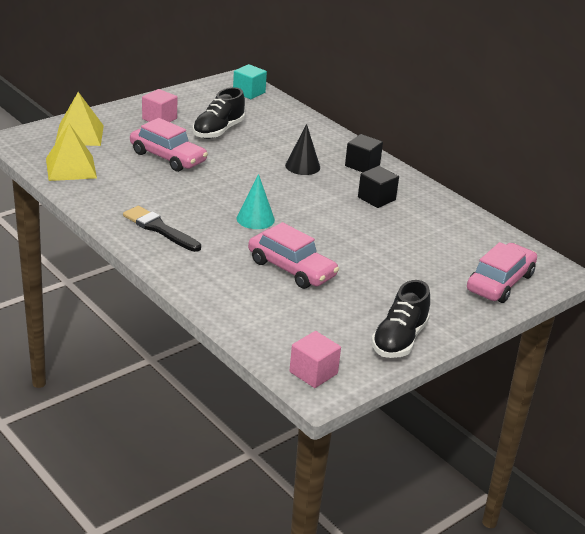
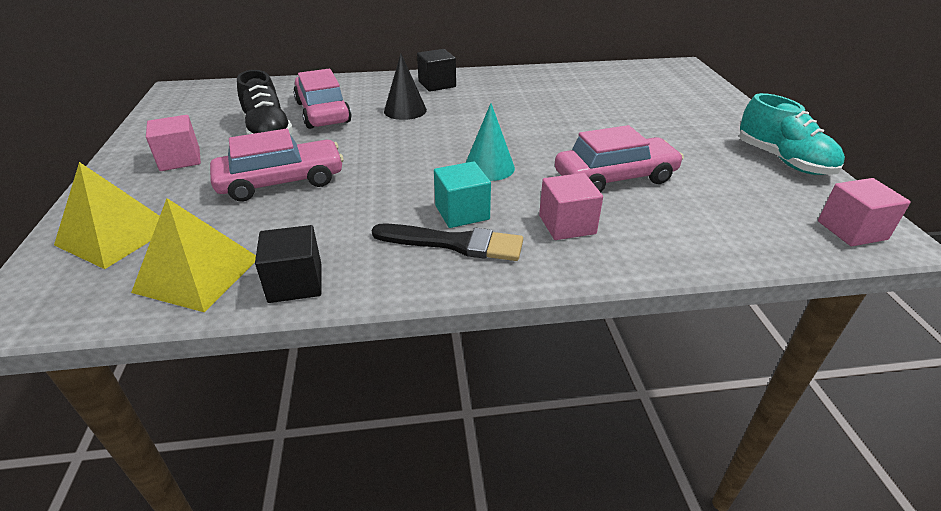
camera: 55 degrees left, 5 degrees up
(159, 229) = (454, 243): black brush -> black brush turned 150 degrees counterclockwise
(213, 261) = (567, 224): none -> pink cube
(249, 92) = (214, 92): turquoise cube -> turquoise cube (462, 212)
(376, 198) = (505, 96): black cube -> black cube (295, 283)
(399, 340) = (783, 160): black shoe -> turquoise shoe
(500, 282) = (690, 89): pink car -> pink car (323, 112)

